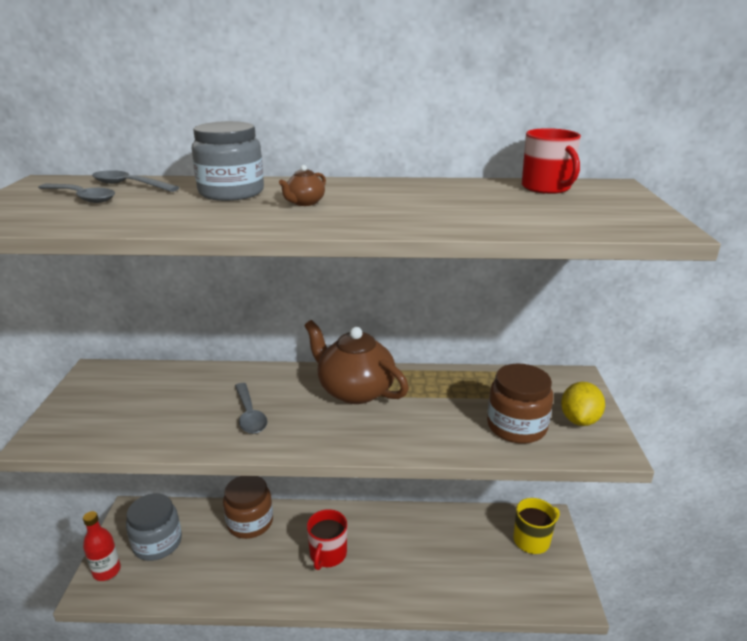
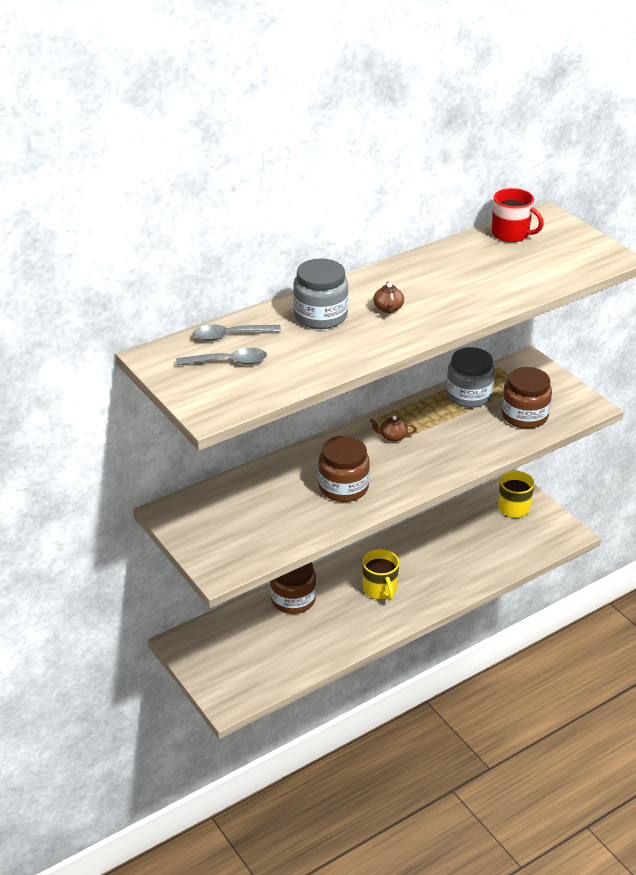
camera: 35 degrees left, 10 degrees up
(107, 571) = (222, 687): red bottle -> none
(157, 543) = (236, 650): grey jar -> grey jar (469, 395)
(250, 415) = (343, 487): grey spoon -> brown jar
(328, 554) = (380, 589): red mug -> yellow mug
(355, 390) = (392, 437): brown teapot -> brown teapot, size x0.41
(579, 420) = (557, 394): yellow lemon -> none

